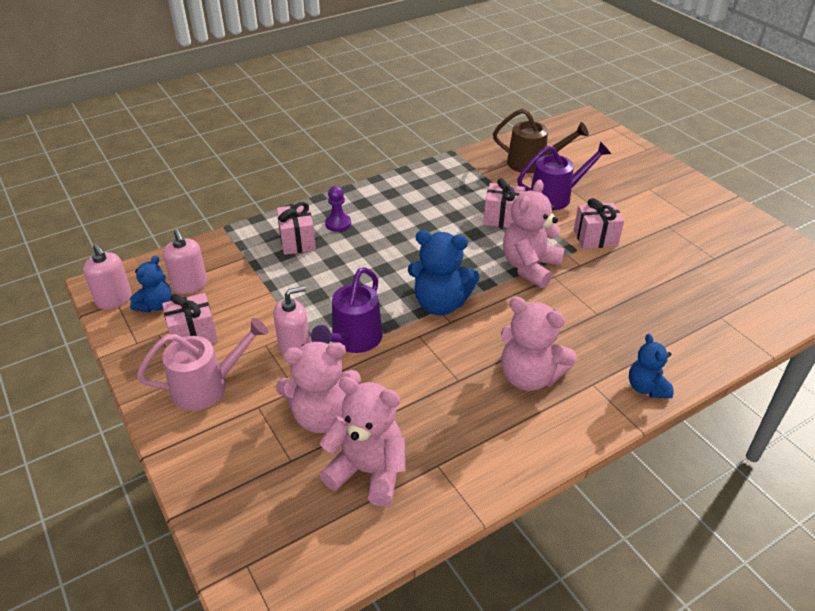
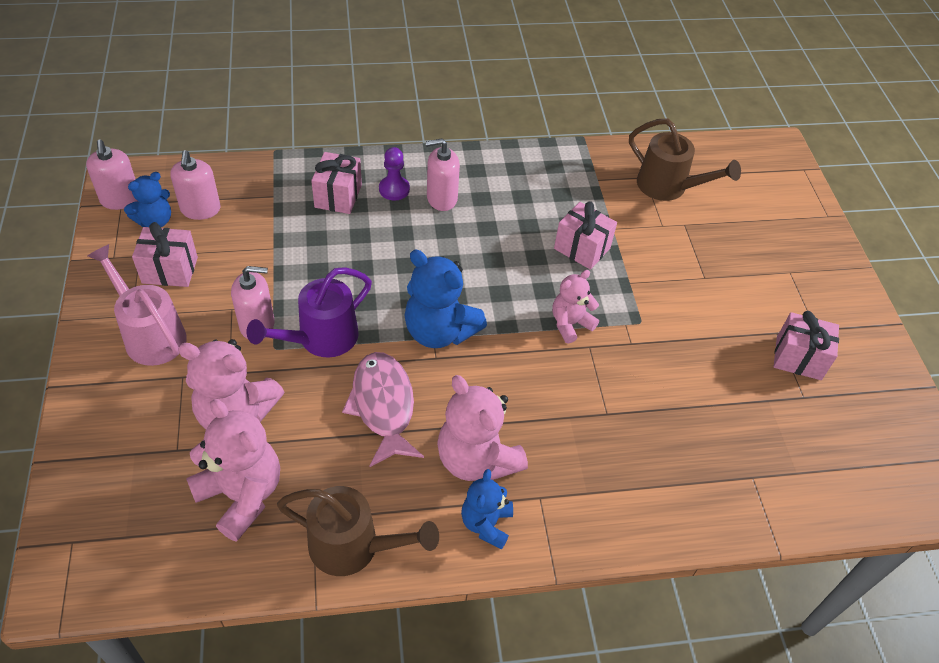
camera: 20 degrees right, 10 degrees up
(208, 386) = (150, 334): pink watering can -> pink watering can turned 135 degrees counterclockwise
(378, 218) = (441, 198): none -> pink soap dispenser
(434, 368) = (383, 406): none -> pink fish
(483, 471) = (354, 547): none -> brown watering can
(530, 267) = (570, 324): pink teddy bear -> pink teddy bear, size x0.60
(556, 197) = (665, 242): purple watering can -> none
(595, 238) = (674, 315): pink gift -> pink gift (798, 358)
(646, 387) = (598, 528): blue teddy bear -> blue teddy bear (486, 524)

